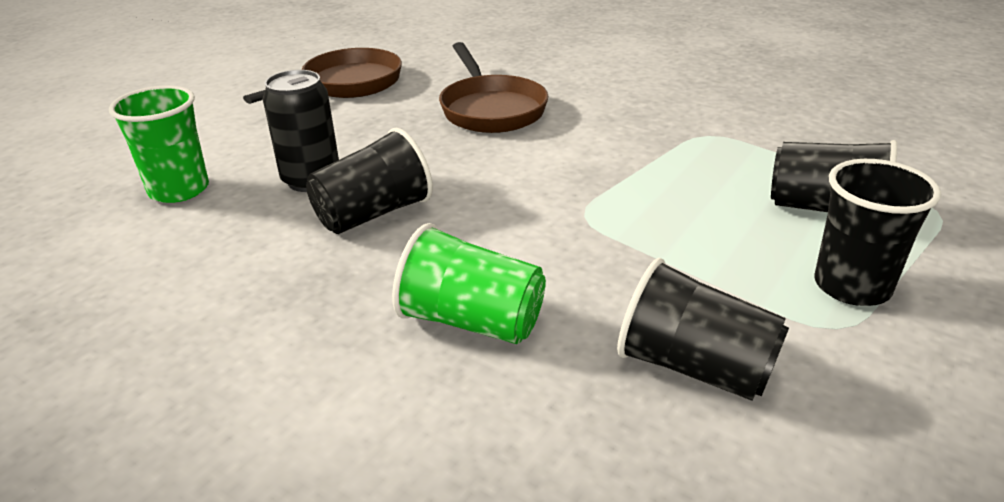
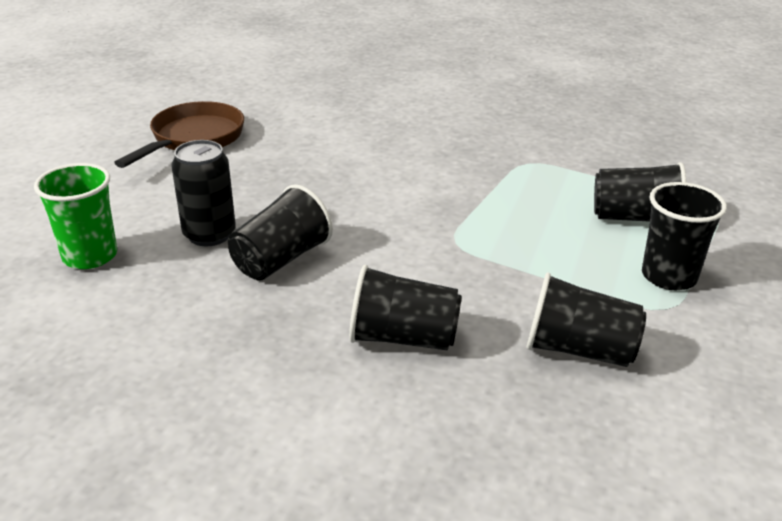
camera: 15 degrees left, 0 degrees up
(471, 321) = (403, 338): green cup -> black cup
(491, 109) = (338, 153): brown pan -> none

